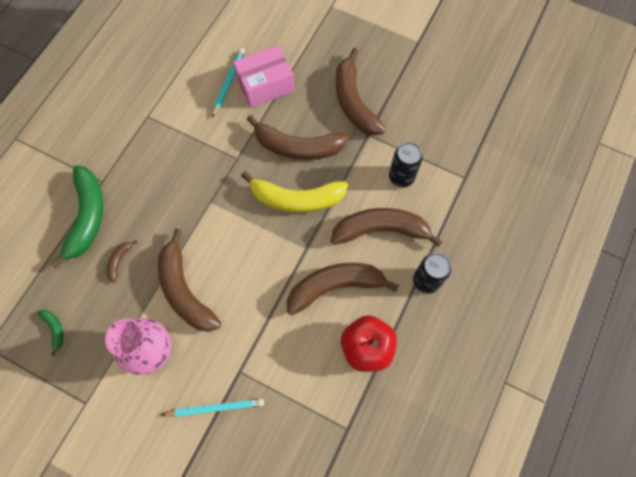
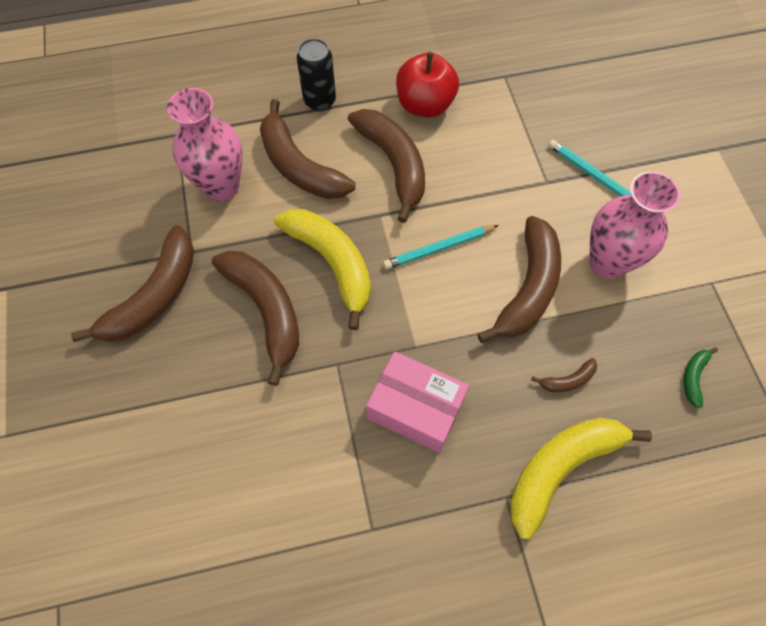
camera: 130 degrees left, 5 degrees down
(87, 217) = (560, 468): green banana -> yellow banana
(228, 82) = (236, 466): turquoise pencil -> turquoise pencil (439, 248)
(265, 85) = (205, 416): pink box -> pink box (415, 408)
(335, 286) = (393, 164): brown banana -> brown banana turned 150 degrees counterclockwise
(401, 177) = (221, 187): black can -> pink vase

